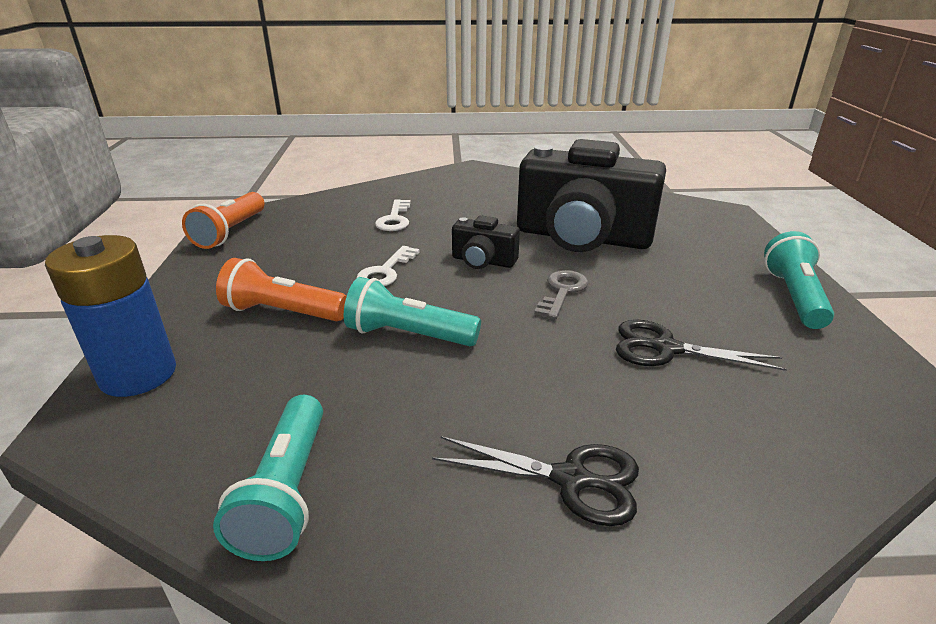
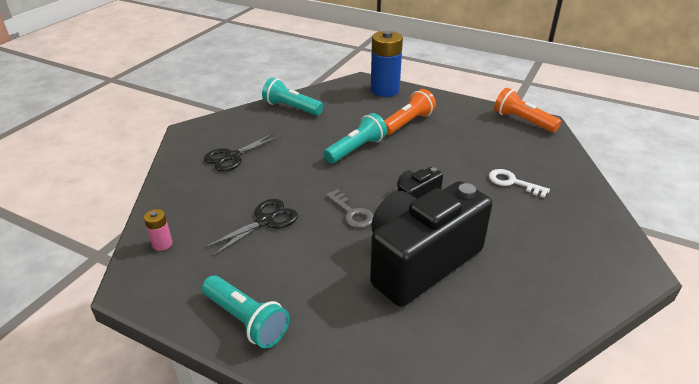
camera: 120 degrees right, 5 degrees up
(386, 271) = (429, 159): white key -> none
(846, 422) = (162, 244): none -> pink battery

